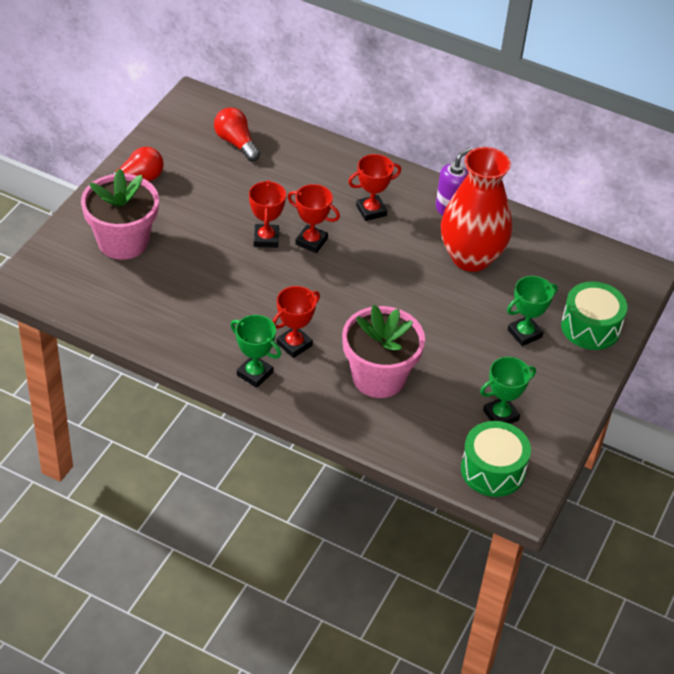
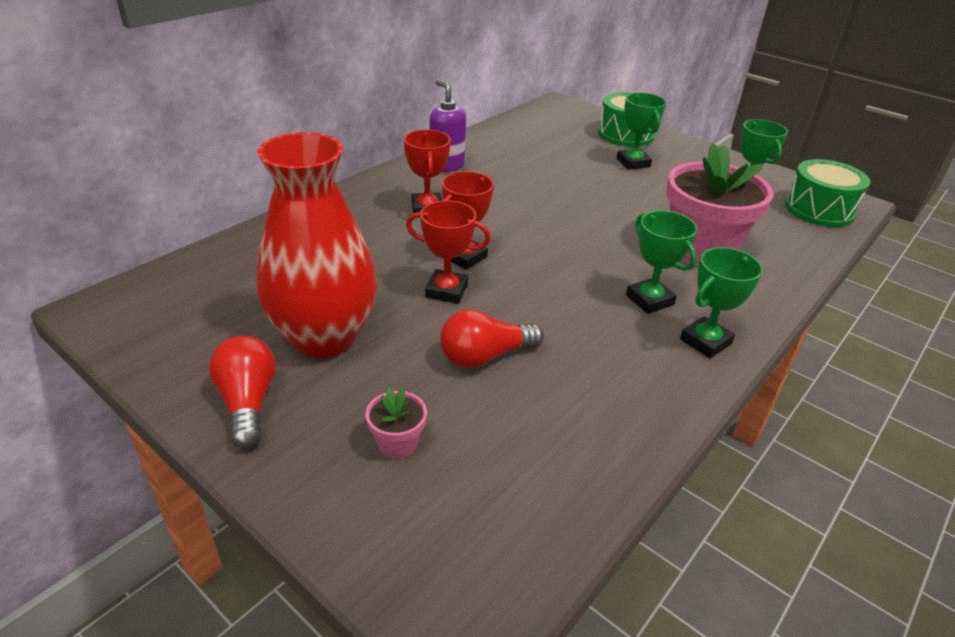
camera: 75 degrees left, 10 degrees down
(123, 241) = (397, 443): pink flower pot -> pink flower pot, size x0.42
(236, 143) = (234, 285): red light bulb -> red light bulb (485, 356)
(294, 344) = (649, 300): red trophy -> green trophy
(471, 257) = (522, 168): red vase -> red vase (324, 337)

